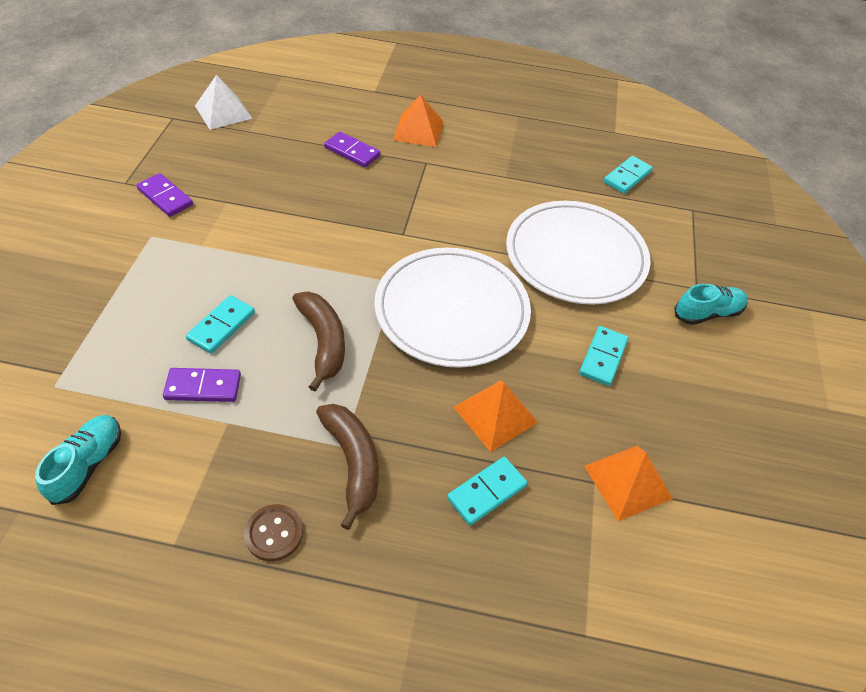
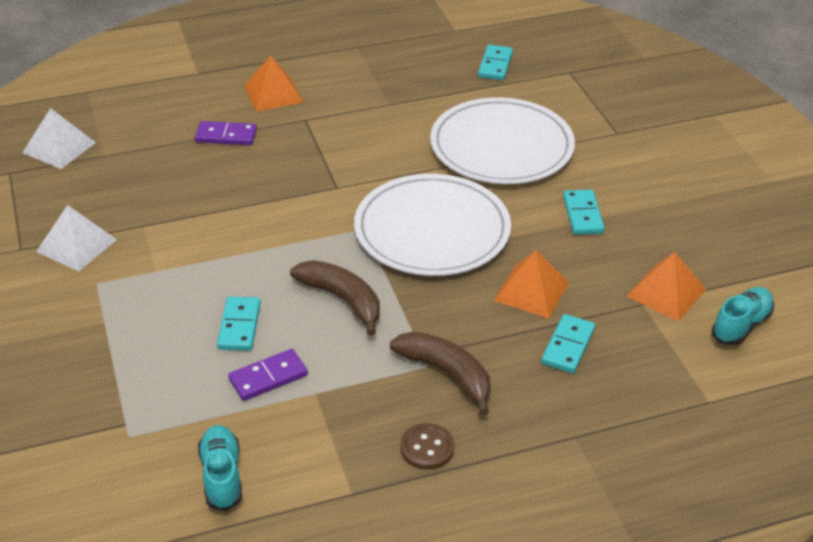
camera: 25 degrees left, 10 degrees down
(165, 197) = (76, 245): purple domino -> white pyramid
(707, 313) = (639, 149): turquoise shoe -> turquoise shoe (741, 325)

